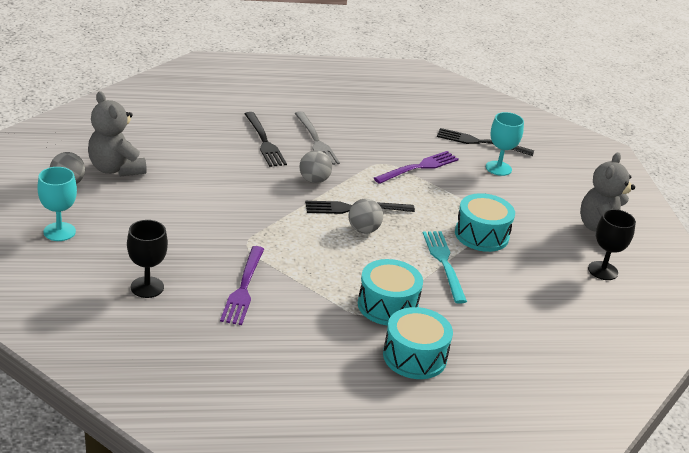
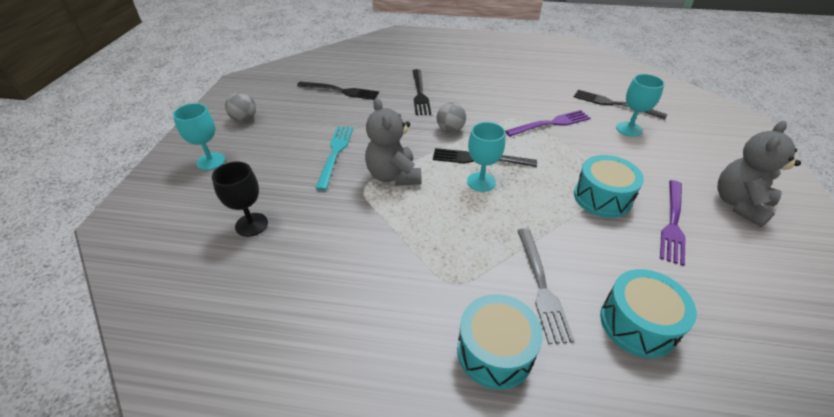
camera: 20 degrees right, 10 degrees up
(116, 169) = (289, 109): grey teddy bear -> grey teddy bear (393, 176)
(168, 143) = (341, 91): none -> black fork
(243, 288) = (340, 236): purple fork -> purple fork (673, 224)
(316, 141) = (464, 95): grey fork -> grey fork (542, 287)
(363, 230) = (481, 182): grey ball -> turquoise goblet
(387, 305) = (481, 274): turquoise drum -> turquoise drum (637, 324)
(443, 263) = (555, 226): turquoise fork -> turquoise fork (335, 153)
(602, 271) = (741, 255): black goblet -> none

